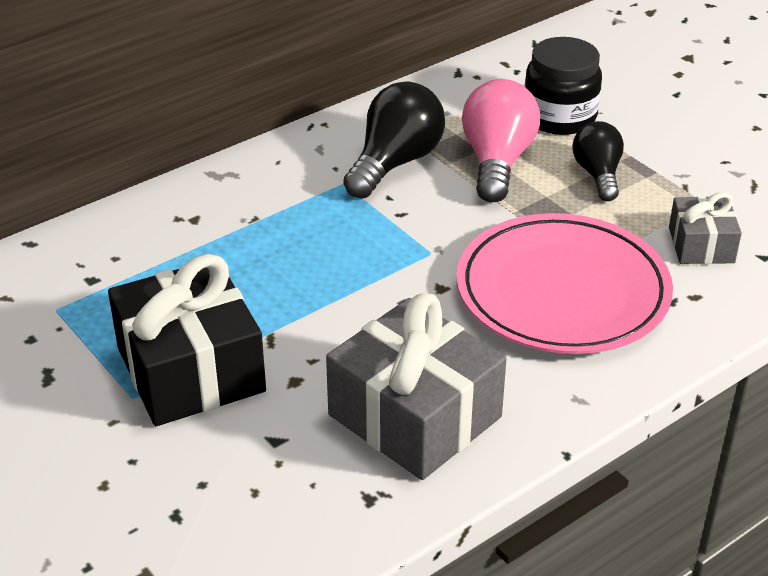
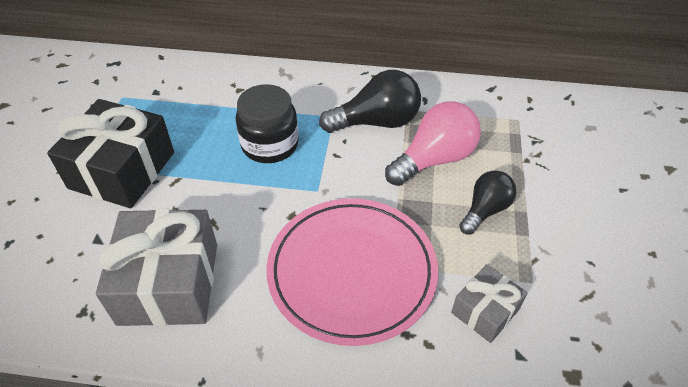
camera: 45 degrees right, 10 degrees up
(559, 117) = (514, 155): black jar -> black jar (270, 145)

